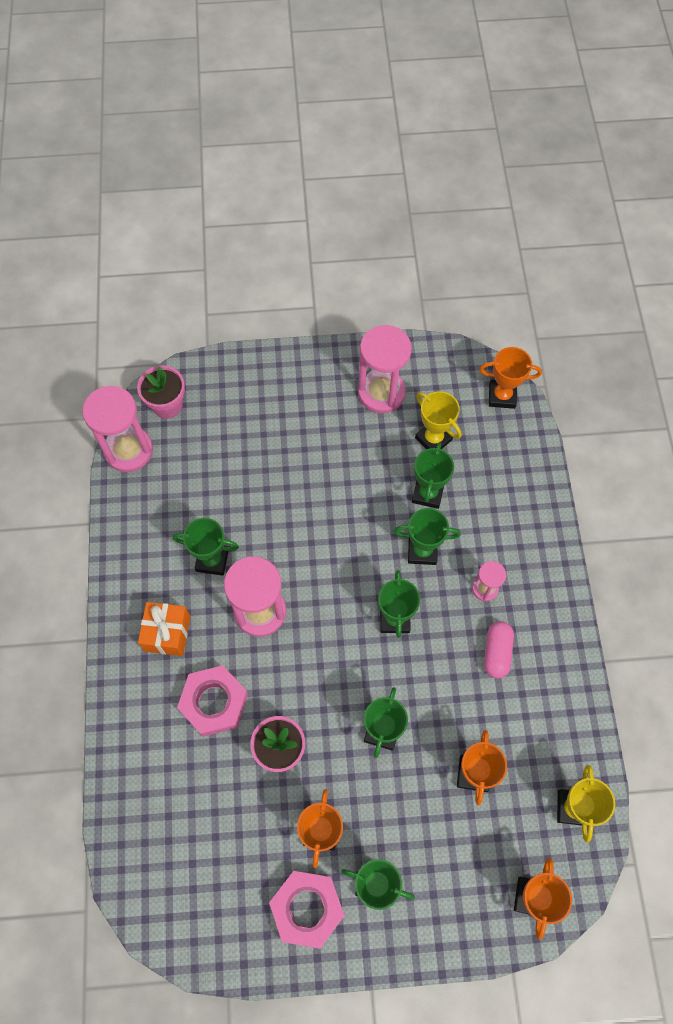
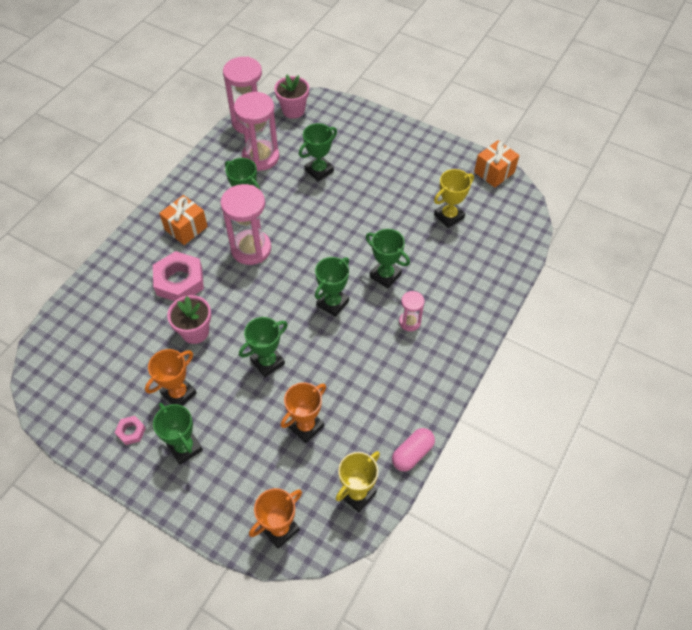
camera: 35 degrees right, 10 degrees down
(307, 908) = (131, 431): pink nut -> pink nut, size x0.48
(381, 393) = (435, 172): pink hourglass -> pink hourglass (260, 157)
(427, 493) = (418, 245): green trophy -> green trophy (319, 171)
(433, 439) = (449, 216): yellow trophy -> yellow trophy turned 60 degrees clockwise
(439, 356) = (494, 172): none -> orange gift
(496, 652) = (385, 364): pink capsule -> pink capsule (412, 453)
(502, 396) = (519, 217): orange trophy -> none

